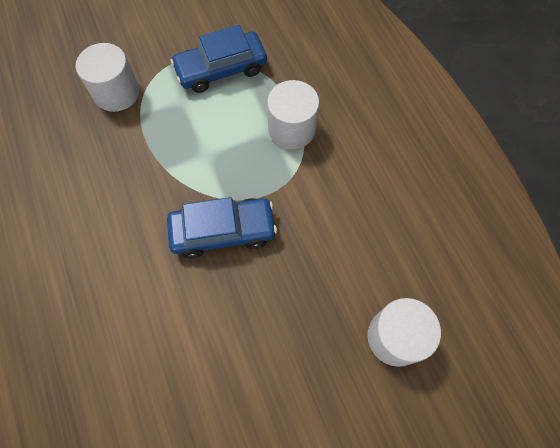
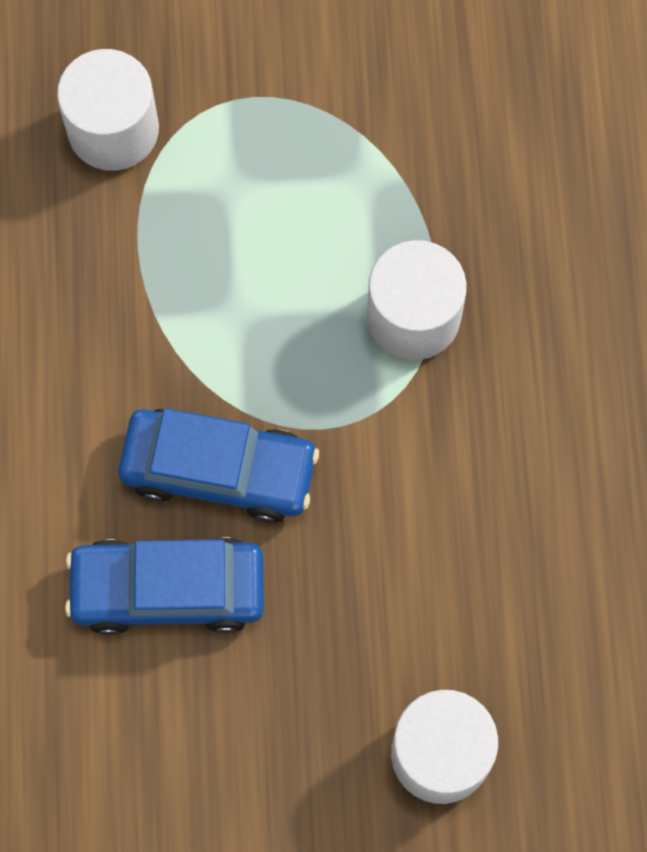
camera: 20 degrees right, 5 degrees up
(221, 69) = (326, 144): blue car -> blue car (168, 589)

